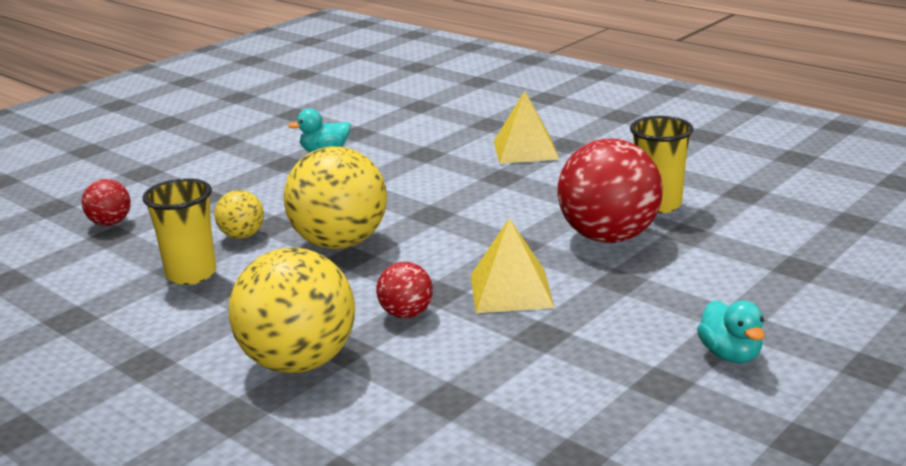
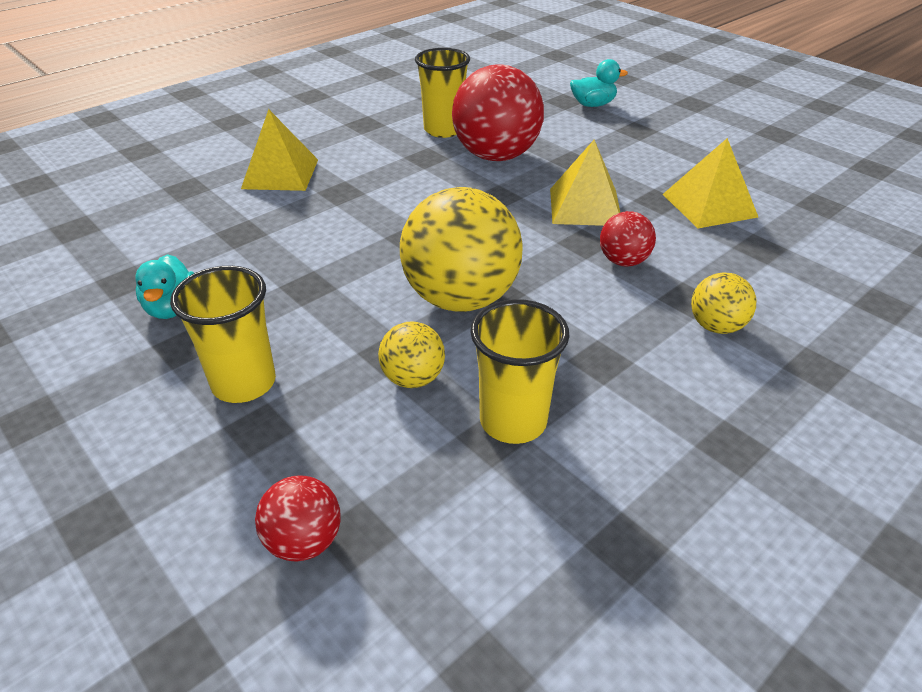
camera: 85 degrees left, 15 degrees up
(244, 186) = (244, 383): none -> yellow cup
(299, 362) = (716, 326): yellow ball -> yellow ball, size x0.49
(539, 368) = (709, 205): none -> yellow pyramid
(730, 355) = (682, 138): turquoise duck -> turquoise duck (593, 105)

